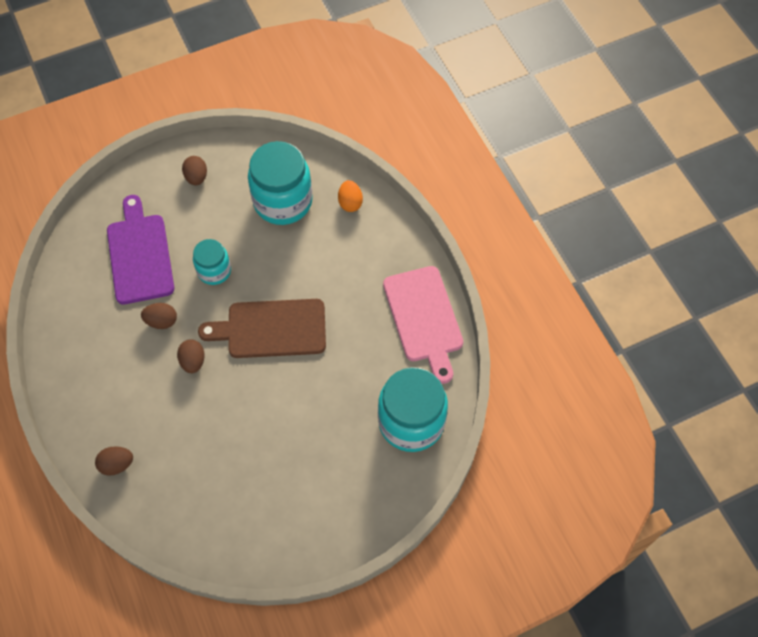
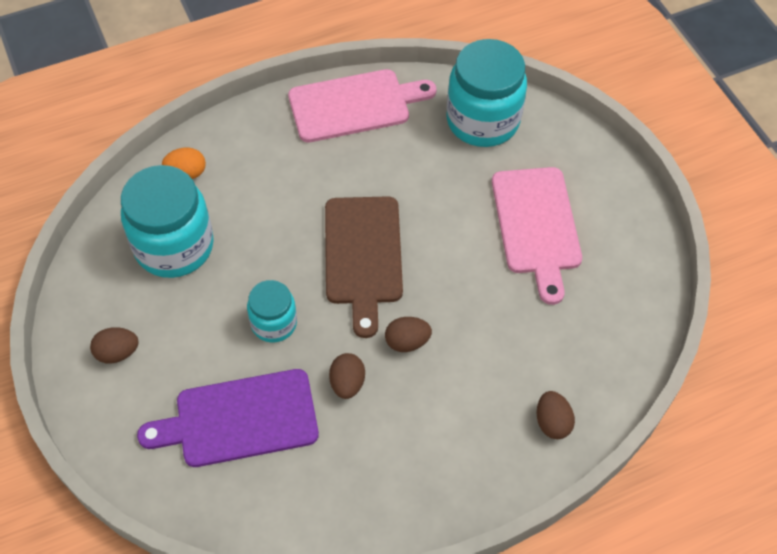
camera: 90 degrees left, 5 degrees down
(298, 462) = (536, 225): none -> pink cutting board

